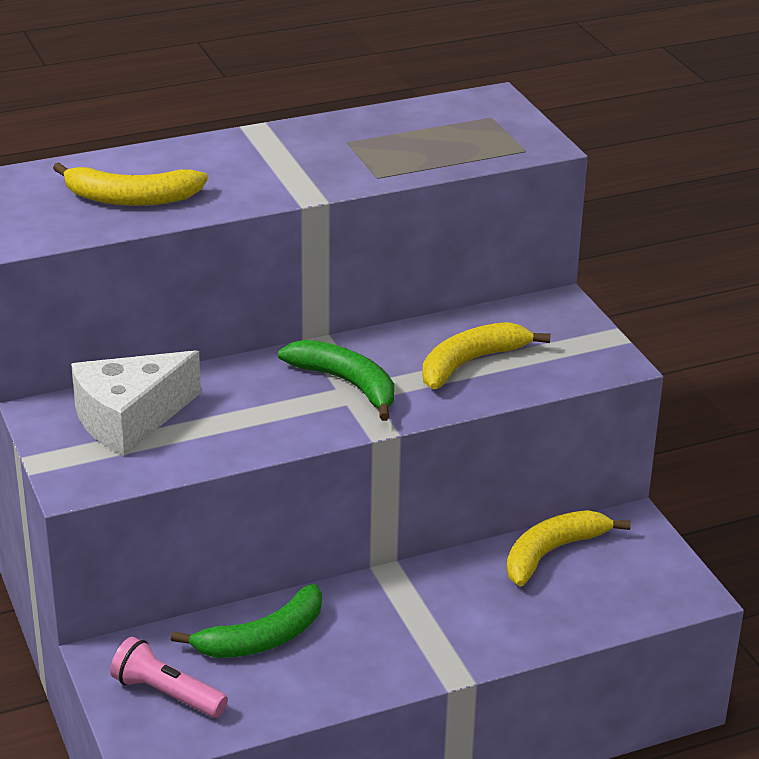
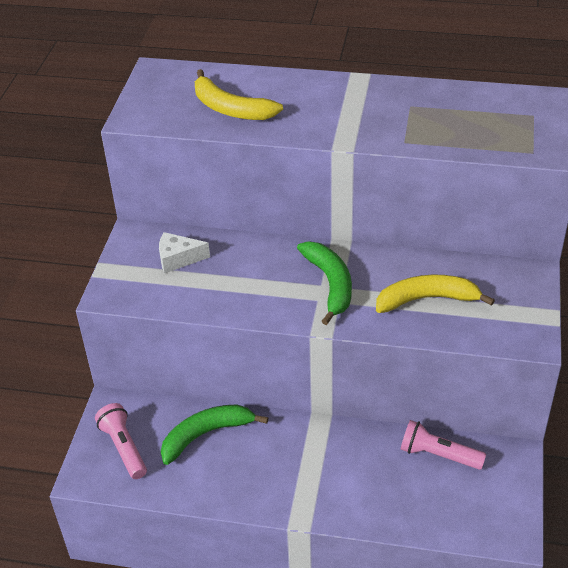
camera: 35 degrees right, 10 degrees up
(129, 419) = (178, 259): white cheese -> white cheese, size x0.56
(262, 638) = (206, 434): green banana -> green banana turned 150 degrees clockwise
(552, 552) = (438, 455): yellow banana -> pink flashlight

